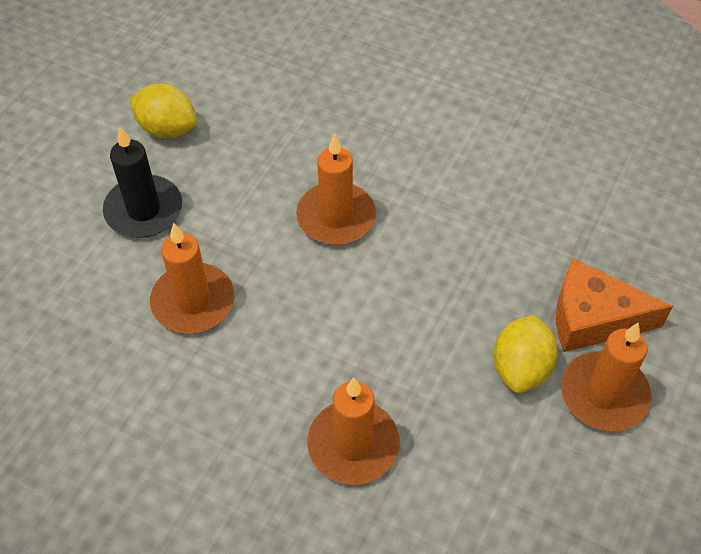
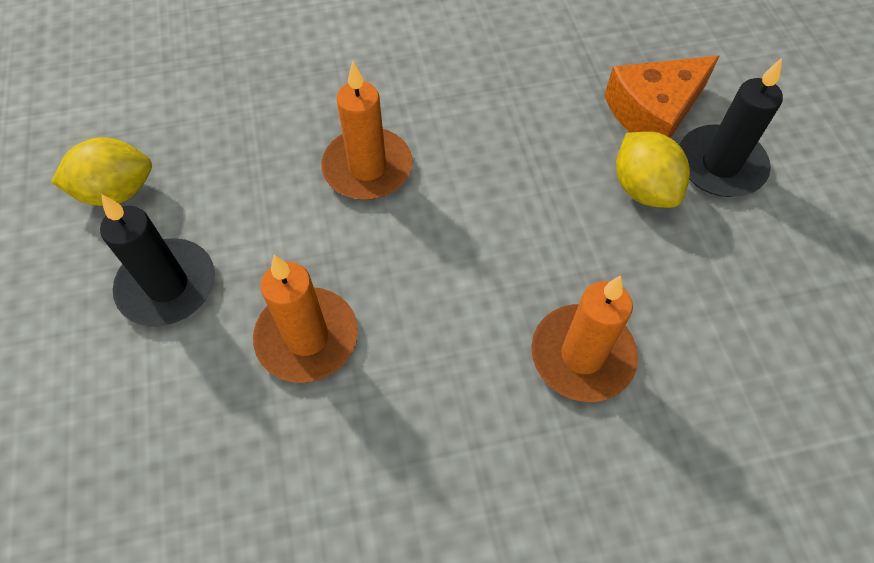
camera: 40 degrees left, 5 degrees up
(603, 394) = (720, 165): orange candle -> black candle

